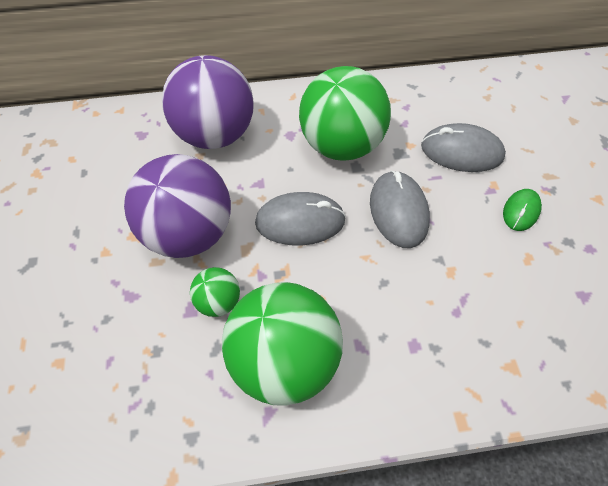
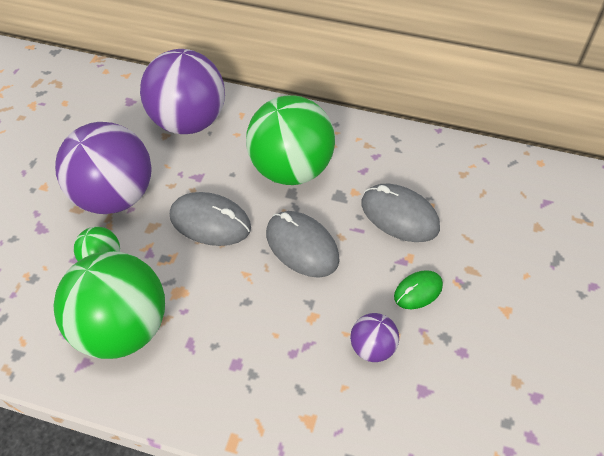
camera: 25 degrees right, 5 degrees down
(398, 211) = (302, 246): grey mouse -> grey mouse turned 60 degrees counterclockwise
(519, 277) = (372, 348): none -> purple ball

